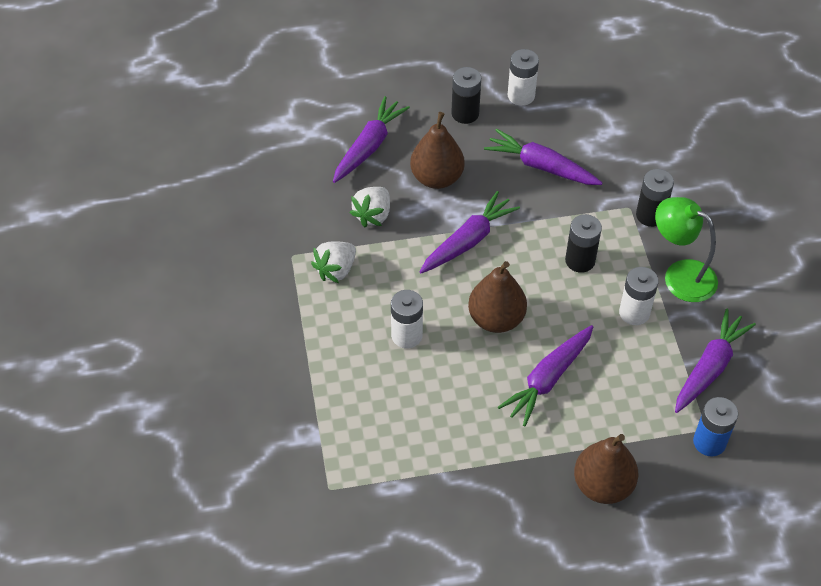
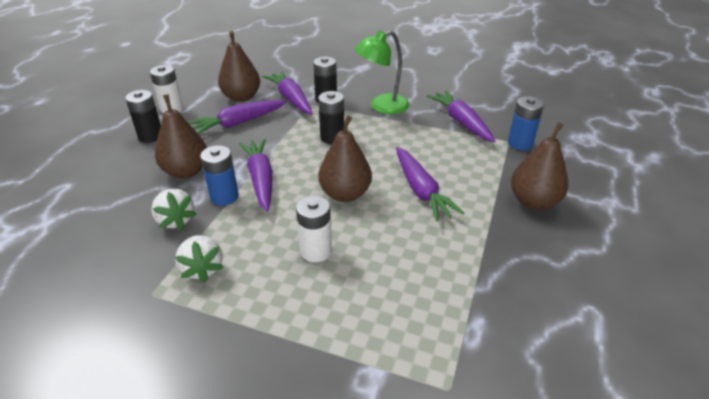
camera: 60 degrees left, 15 degrees down
(369, 146) = (109, 194): purple carrot -> purple carrot (291, 99)
(425, 229) = (224, 197): none -> blue battery
(590, 138) = (241, 97): none -> brown pear
(634, 313) = (395, 133): white battery -> none

